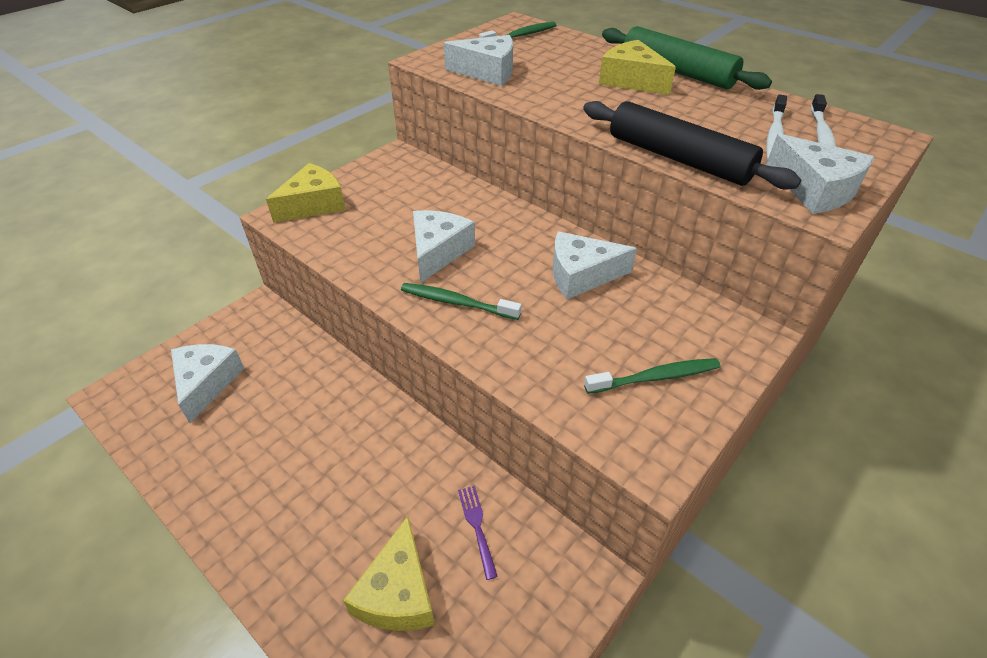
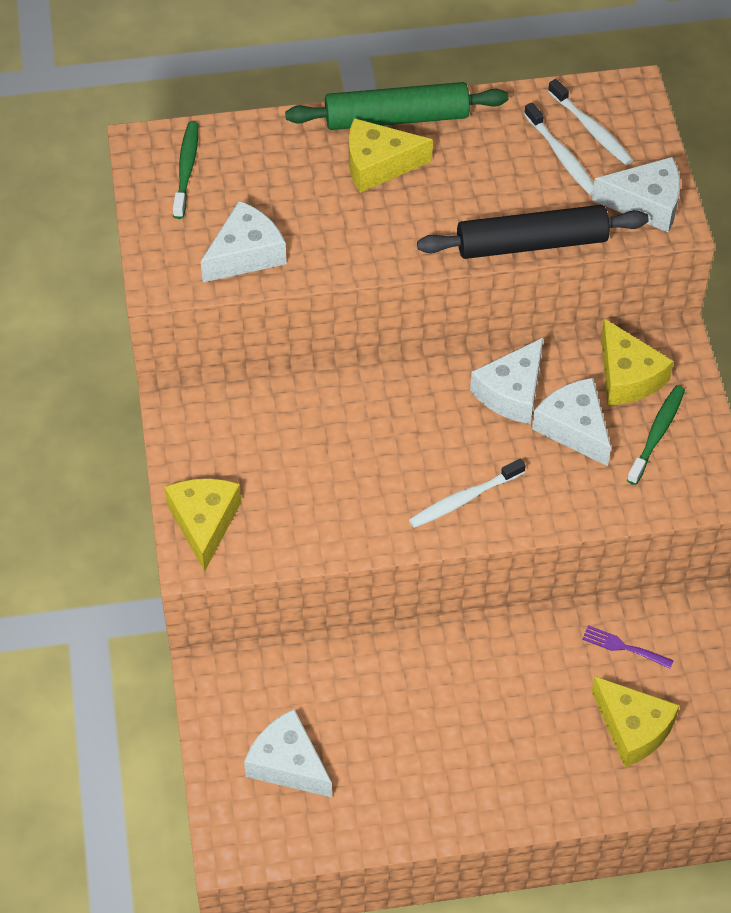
camera: 50 degrees left, 10 degrees up
(438, 252) = (382, 470): white cheese -> white cheese (574, 428)
(457, 302) = (464, 499): green toothbrush -> white toothbrush
(682, 326) = (627, 376): none -> yellow cheese

